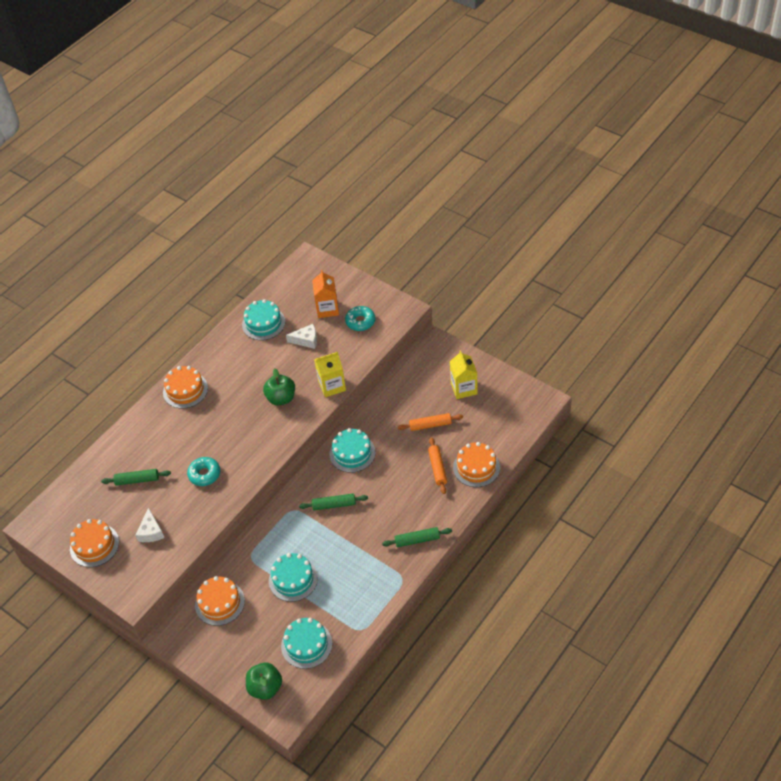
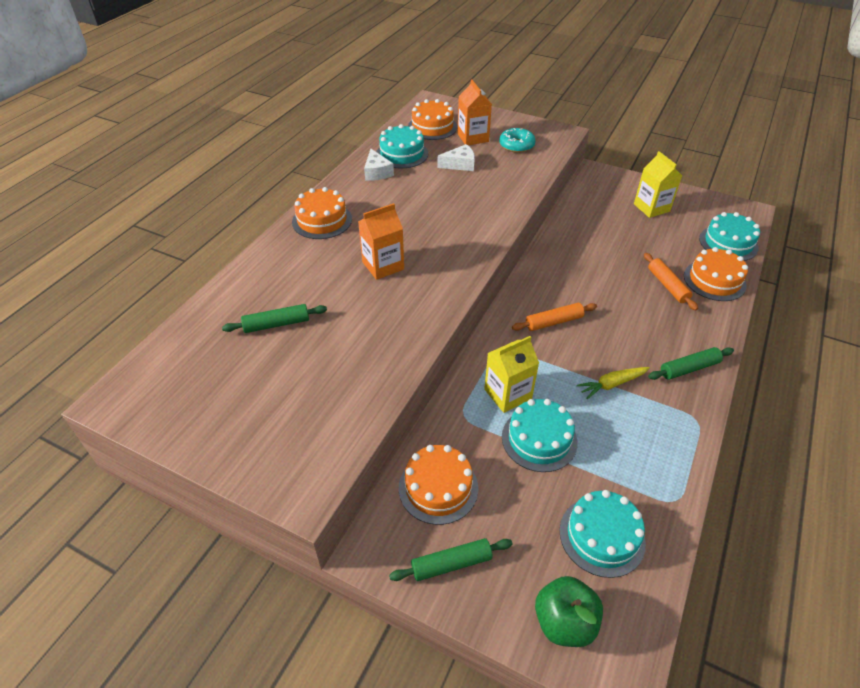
camera: 15 degrees left, 5 degrees down
(94, 545) = (222, 418): orange cake -> orange cake (432, 127)
(151, 531) = (313, 389): white cheese -> white cheese (377, 172)
(204, 474) = (376, 308): turquoise donut -> none
(219, 438) = (383, 266): none -> orange carton
(281, 398) = (452, 219): green apple -> none
(332, 386) = (511, 202): yellow carton -> yellow carton (508, 394)
(334, 505) = (555, 338): green rolling pin -> green rolling pin (451, 564)
(352, 453) = (552, 280): turquoise cake -> turquoise cake (728, 243)
(358, 546) = (612, 384): none -> yellow carrot
(430, 425) = (633, 244): orange rolling pin -> orange rolling pin (554, 322)

